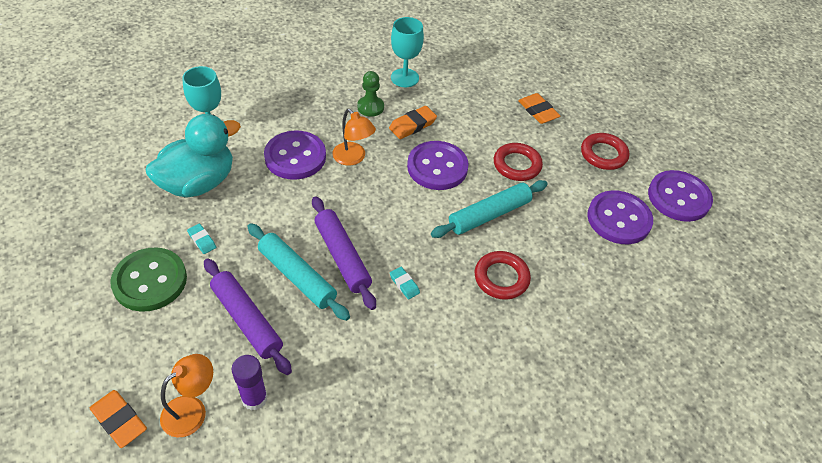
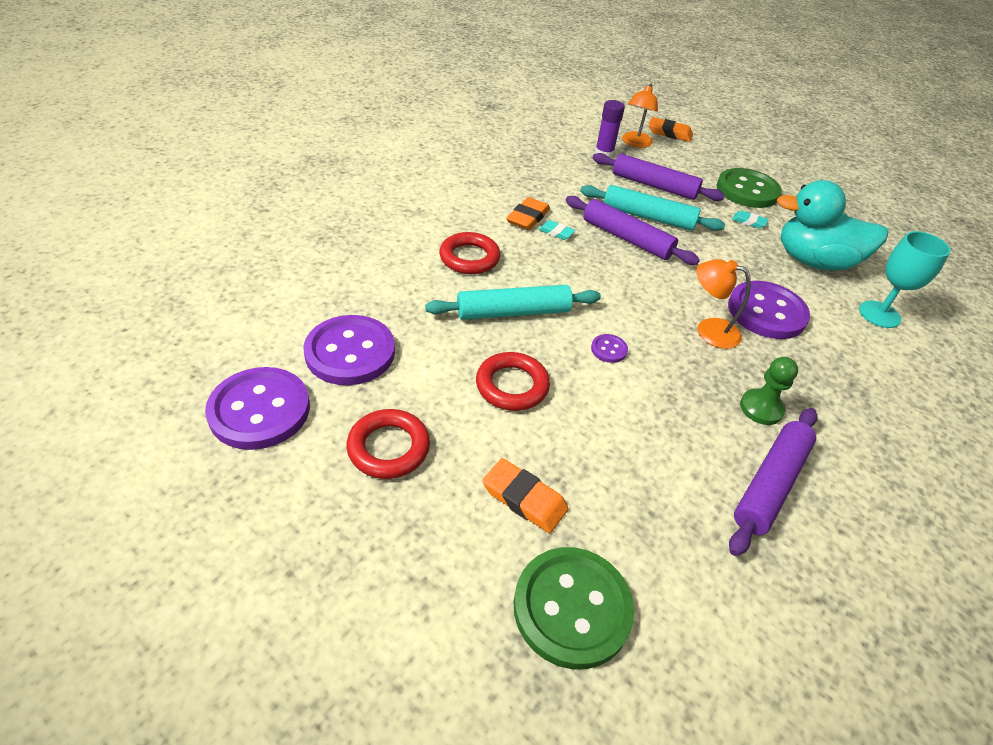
camera: 155 degrees right, 5 degrees down
(198, 183) = (814, 261): turquoise duck -> turquoise duck turned 75 degrees clockwise
(404, 78) = (770, 484): turquoise goblet -> purple rolling pin
(412, 125) = (685, 399): orange eraser -> orange eraser (528, 217)
(437, 167) = (609, 349): purple button -> purple button, size x0.43
(489, 215) = (513, 312): turquoise rolling pin -> turquoise rolling pin turned 45 degrees clockwise
(536, 71) = (572, 608): none -> green button

